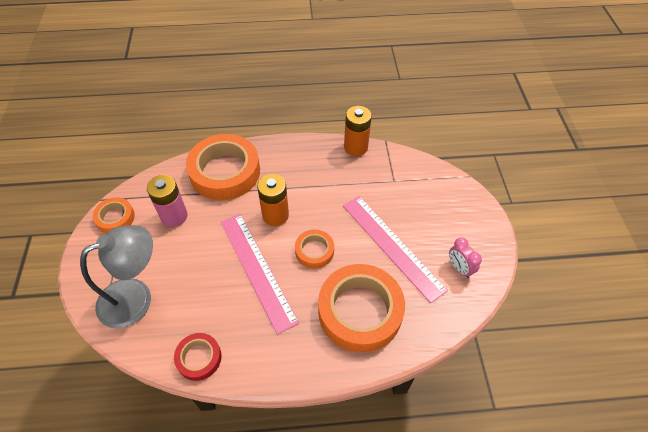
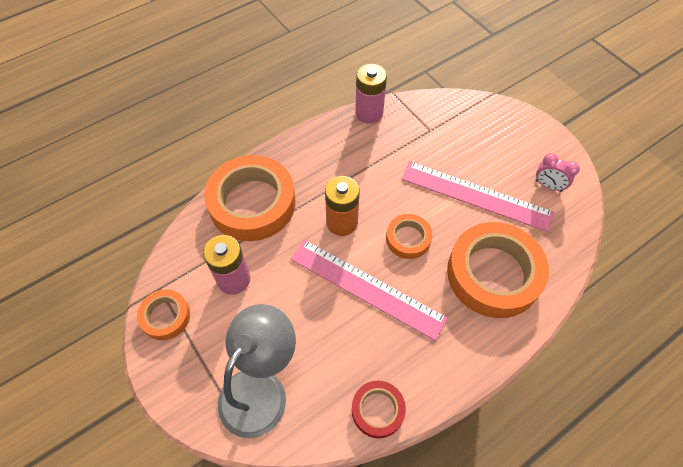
camera: 30 degrees left, 5 degrees up
(355, 147) = (369, 113): orange battery -> pink battery

